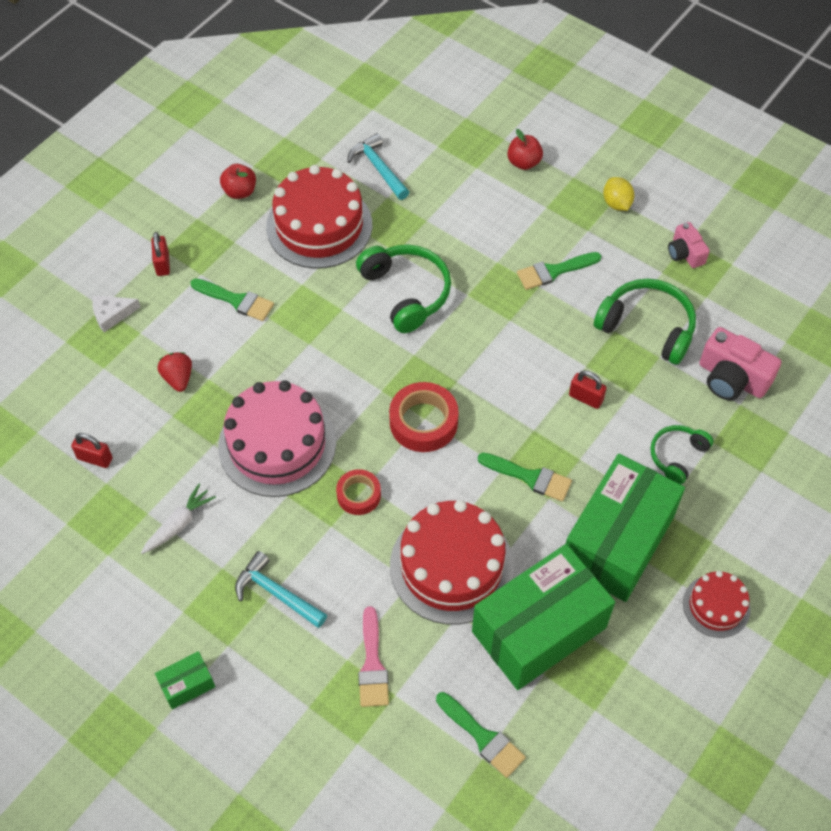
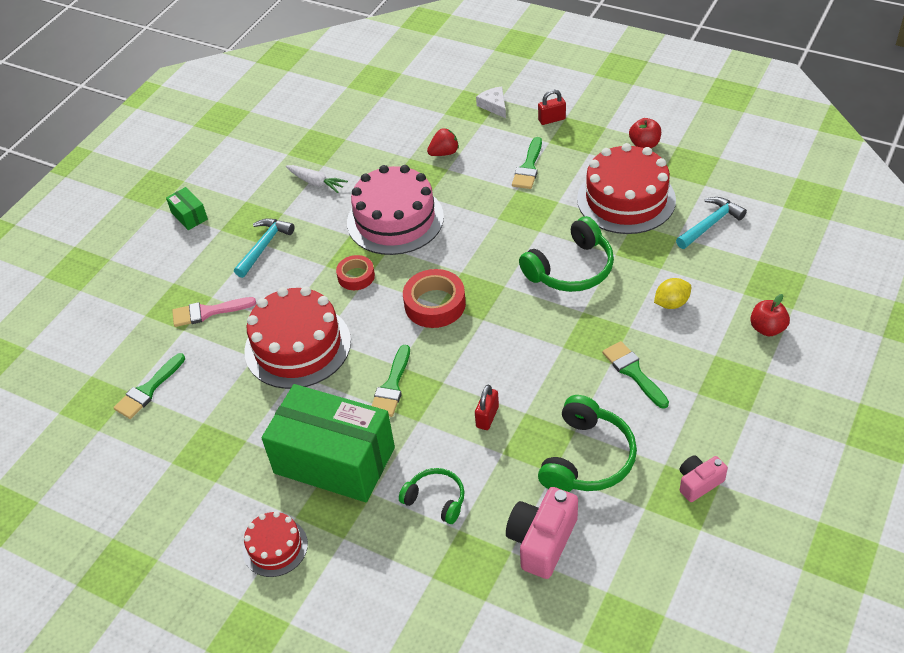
camera: 85 degrees right, 10 degrees down
(95, 458) = (364, 128): red padlock -> none
(539, 629) = (243, 413): green box -> none
(616, 203) = (744, 413): yellow lemon -> yellow lemon (671, 303)

